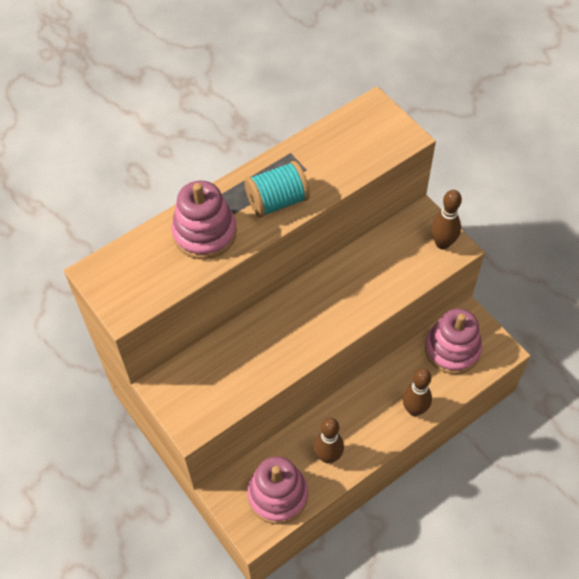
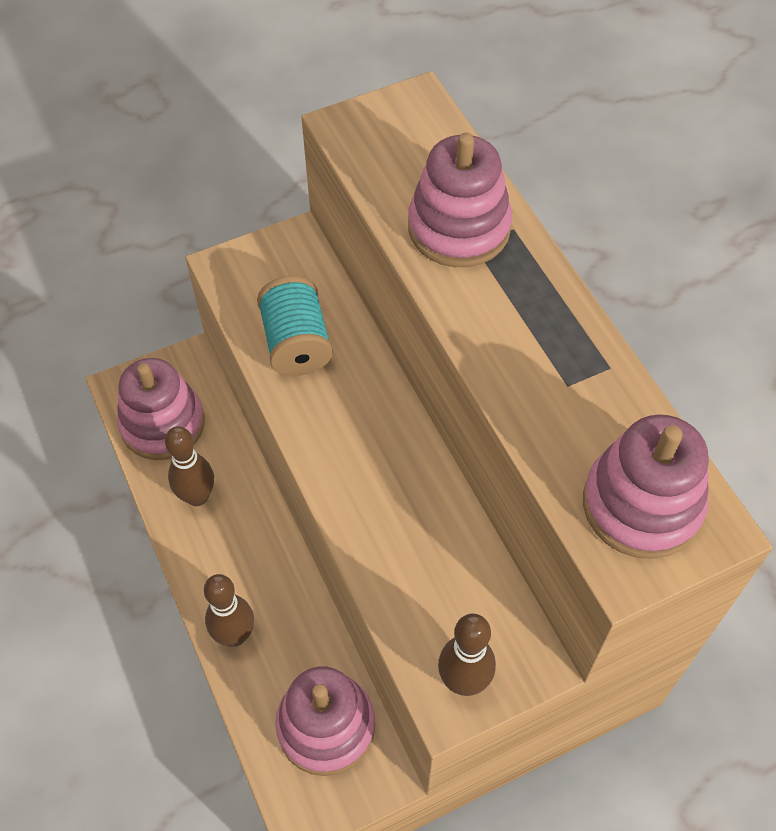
camera: 100 degrees right, 0 degrees up
(277, 201) = (504, 331): turquoise spool -> turquoise spool (296, 343)
(370, 133) = (641, 505): none -> pink stacking toy

